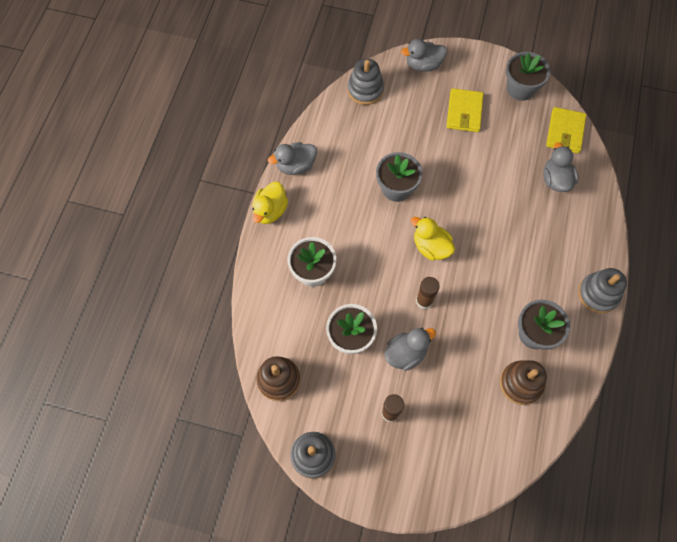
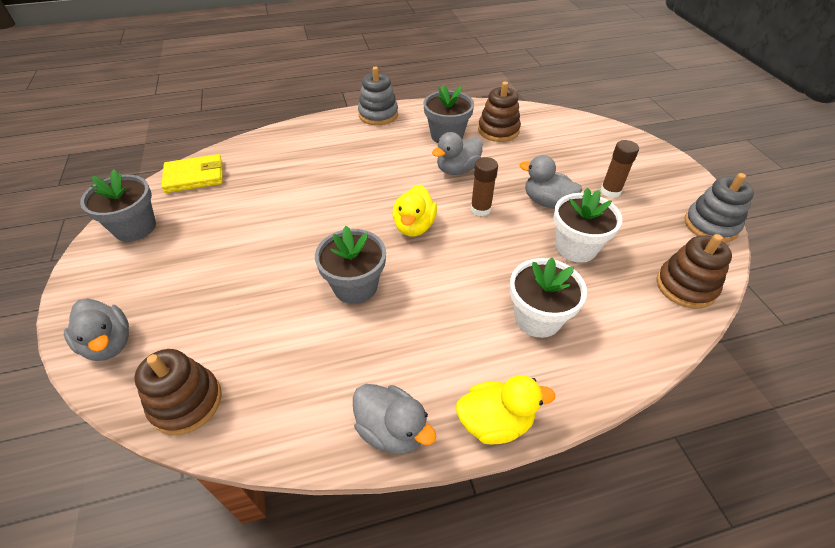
camera: 120 degrees left, 20 degrees down
(365, 90) = (186, 402): grey stacking toy -> brown stacking toy
(464, 112) = (194, 265): yellow wallet -> none
(555, 180) = (265, 166): grey duck -> grey duck (457, 170)

